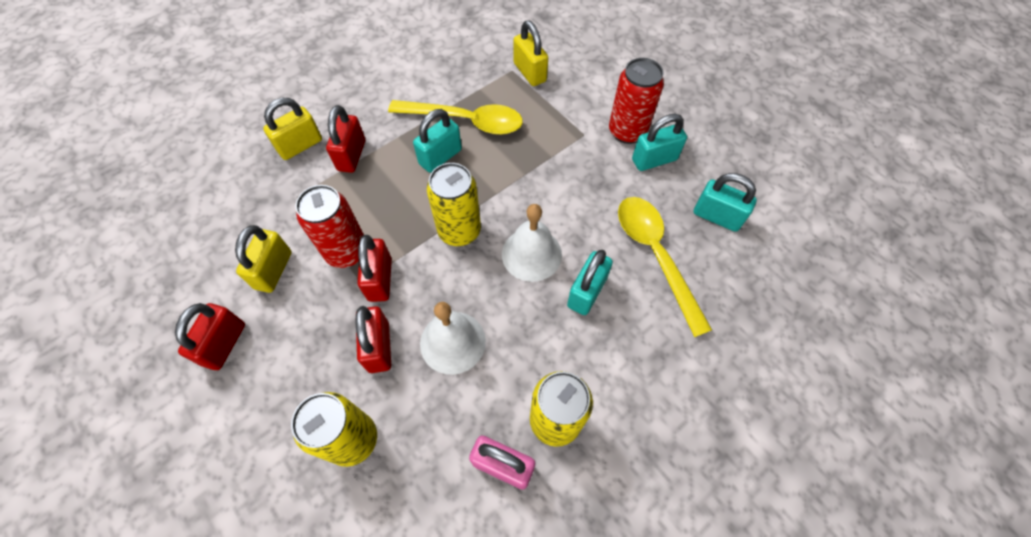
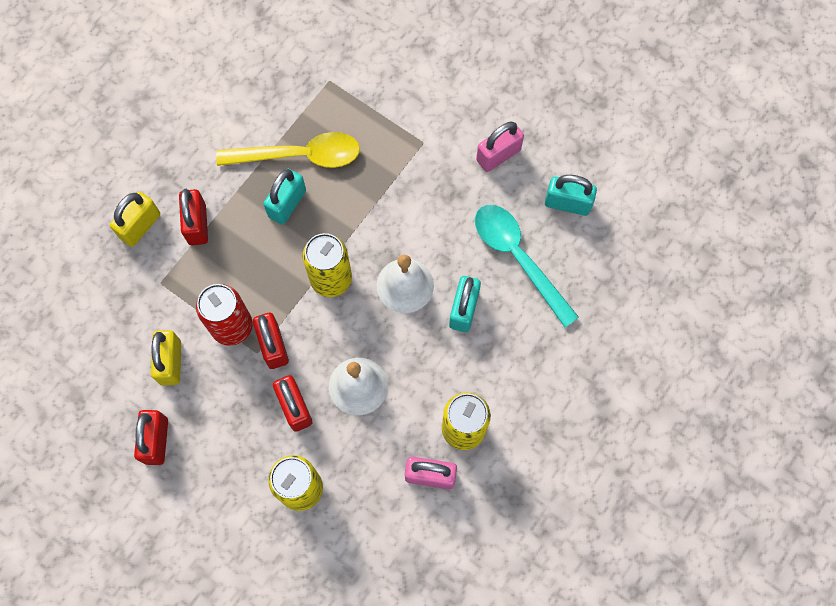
camera: 15 degrees left, 10 degrees up
(530, 72) = (349, 79): yellow padlock -> none
(627, 131) = (465, 128): red can -> none
(654, 159) = (498, 155): turquoise padlock -> pink padlock
(655, 255) = (518, 258): yellow spoon -> turquoise spoon

